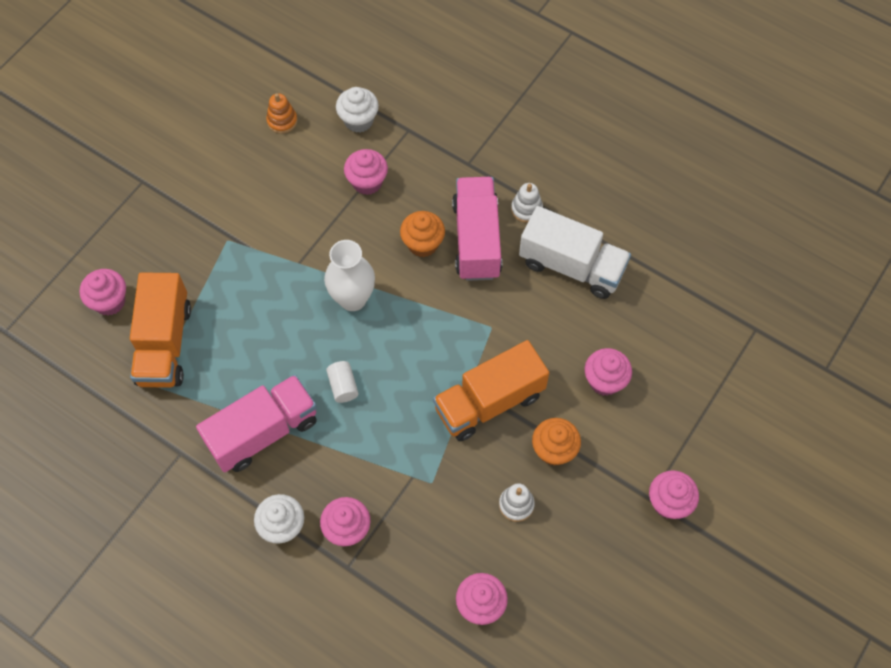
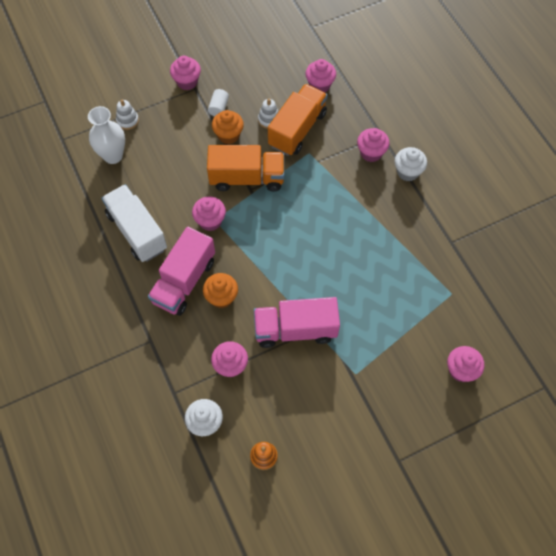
camera: 150 degrees left, 0 degrees up
(164, 344) = (433, 318): orange truck -> orange truck (297, 129)
(263, 432) = (394, 229): pink truck -> pink truck (295, 329)
(343, 386) = (329, 231): white cylinder -> white cylinder (218, 108)
(353, 299) = (291, 284): white vase -> white vase (113, 156)
(526, 209) = (136, 285): white stacking toy -> white stacking toy (127, 120)
(604, 381) = (171, 156): pink cupcake -> pink cupcake (210, 221)

